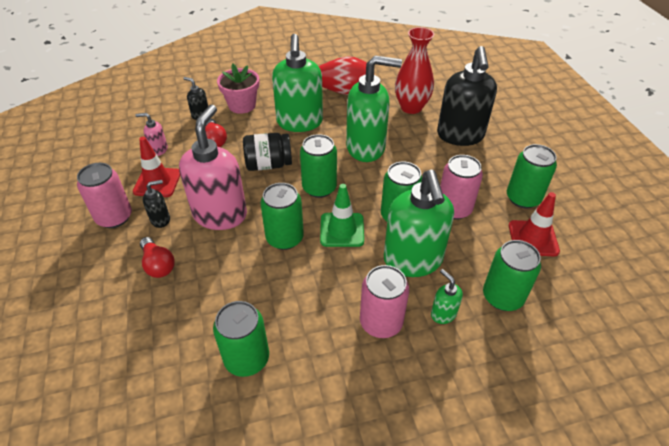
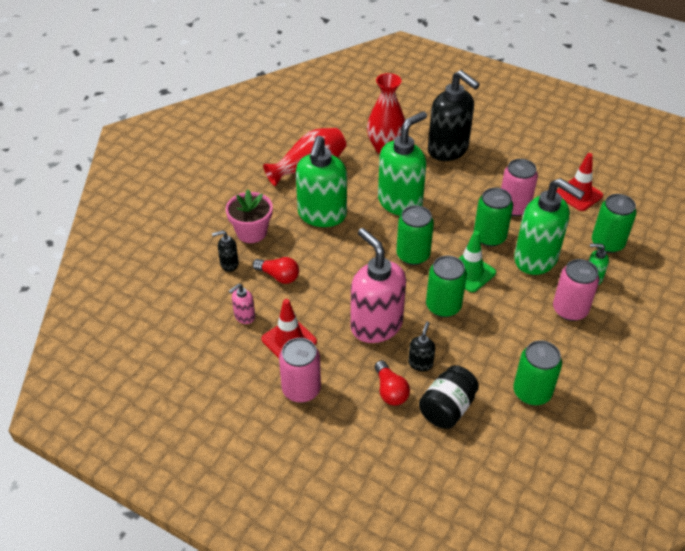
camera: 45 degrees left, 0 degrees up
(158, 265) = (390, 391): red light bulb -> red light bulb turned 60 degrees clockwise
(161, 219) = (339, 363): black soap dispenser -> black soap dispenser (420, 363)
(268, 164) = (351, 264): black jar -> black jar (447, 408)
(299, 122) = (322, 215): green soap dispenser -> green soap dispenser turned 60 degrees clockwise
(523, 198) = (541, 171): green can -> none

